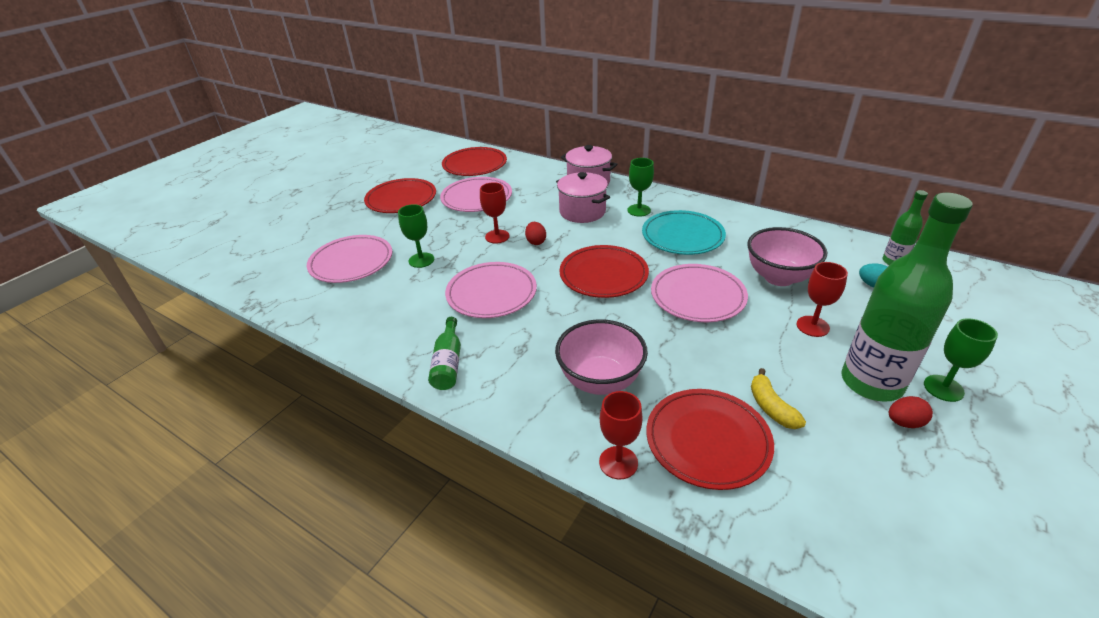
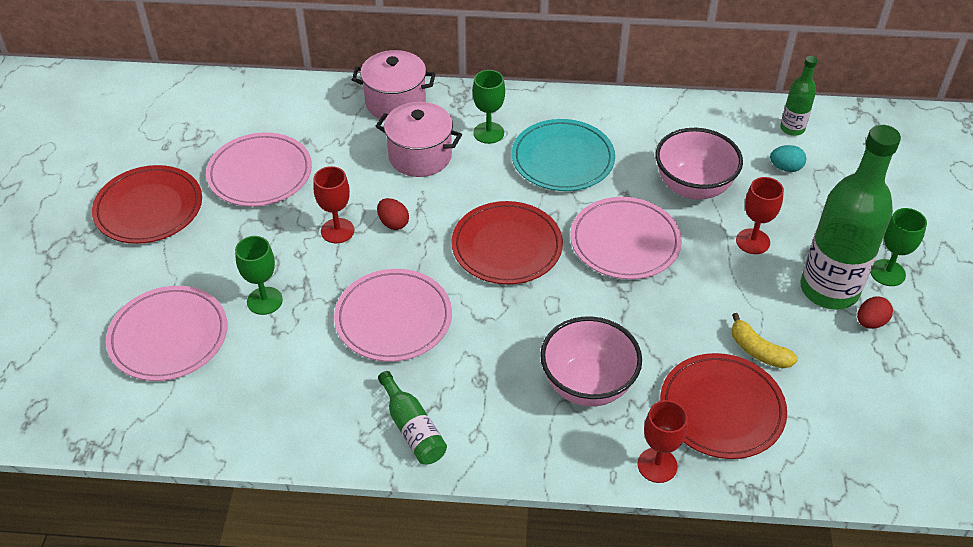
camera: 30 degrees left, 10 degrees up
(474, 165) = (210, 113): red plate -> none

